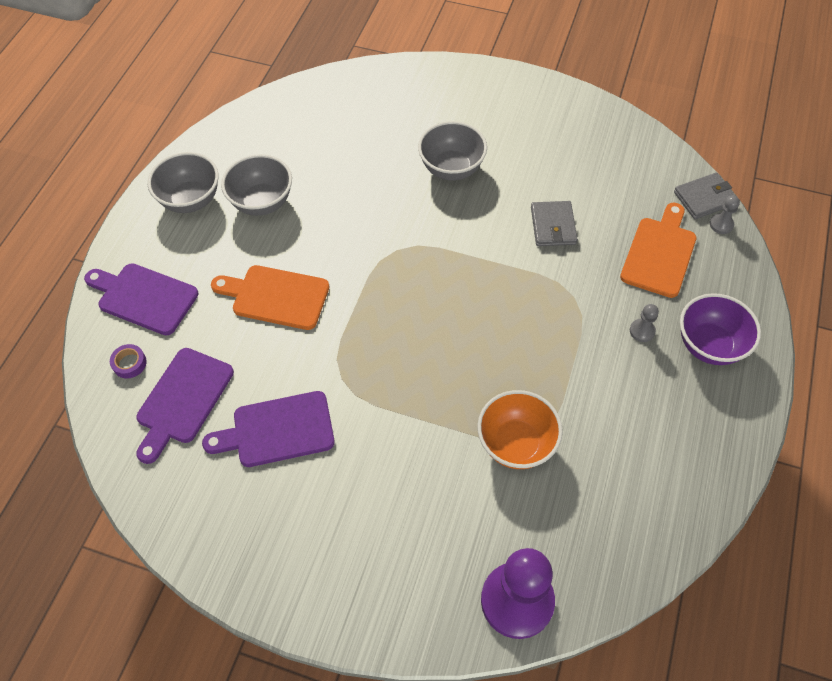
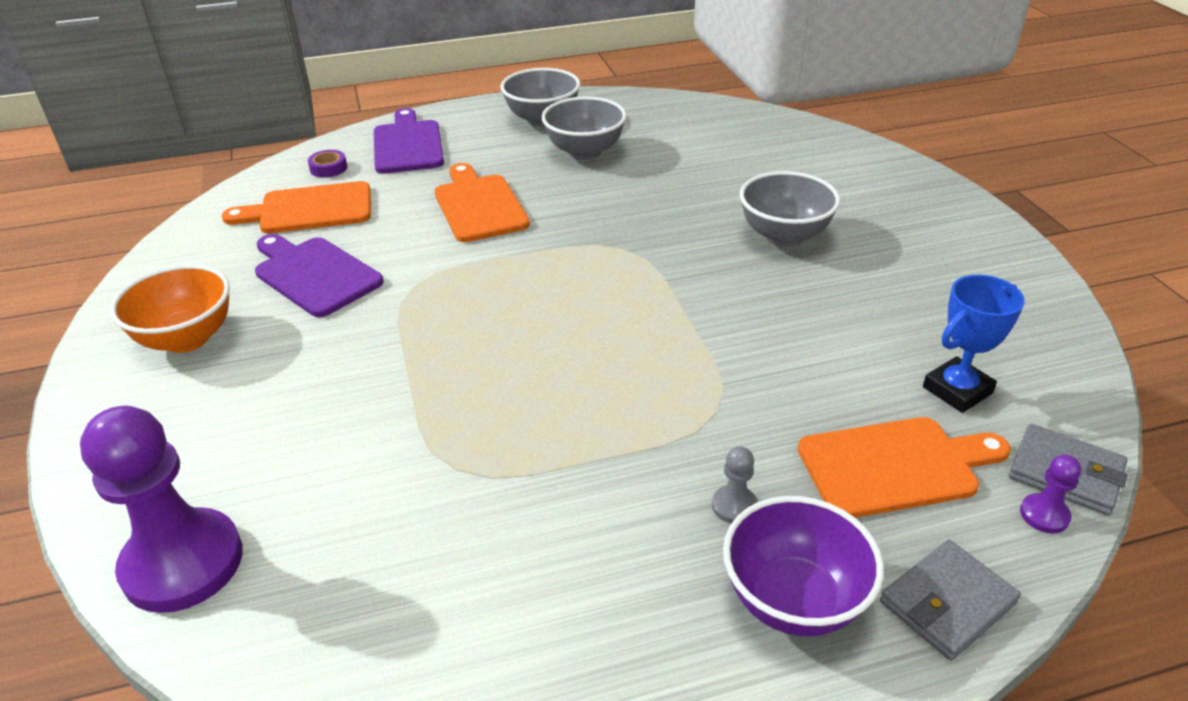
camera: 55 degrees right, 20 degrees down
(182, 400) = (309, 209): purple cutting board -> orange cutting board
(516, 444) = (430, 457): orange bowl -> orange bowl (187, 338)
(553, 226) = (806, 345): grey wallet -> grey wallet (947, 602)
(629, 193) = (957, 390): none -> blue trophy
(721, 224) = (1044, 515): grey pawn -> purple pawn

